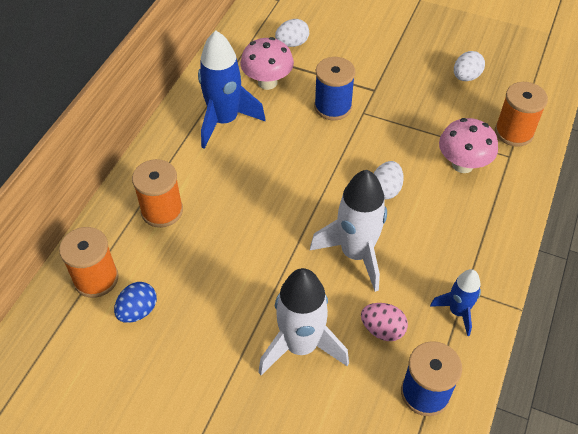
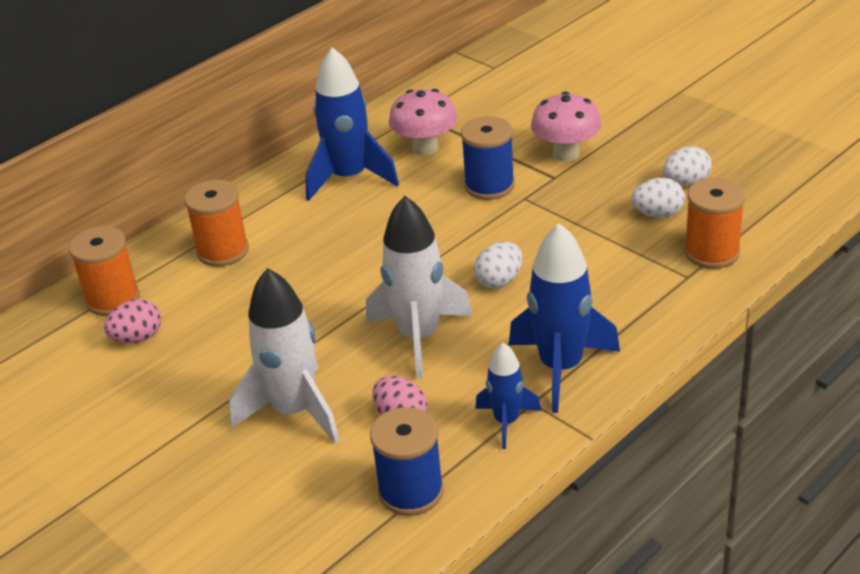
camera: 25 degrees right, 15 degrees down
(138, 311) = (137, 338): blue egg -> pink egg
(292, 43) = (481, 114): white egg -> white egg (658, 214)
(462, 164) = (617, 274): pink mushroom -> pink mushroom (566, 154)
(468, 255) = (561, 368): none -> blue rocket

